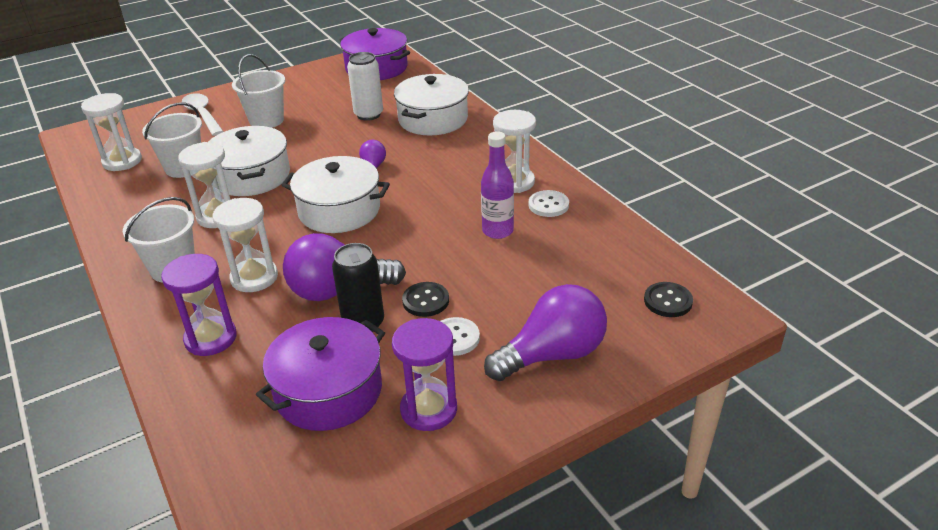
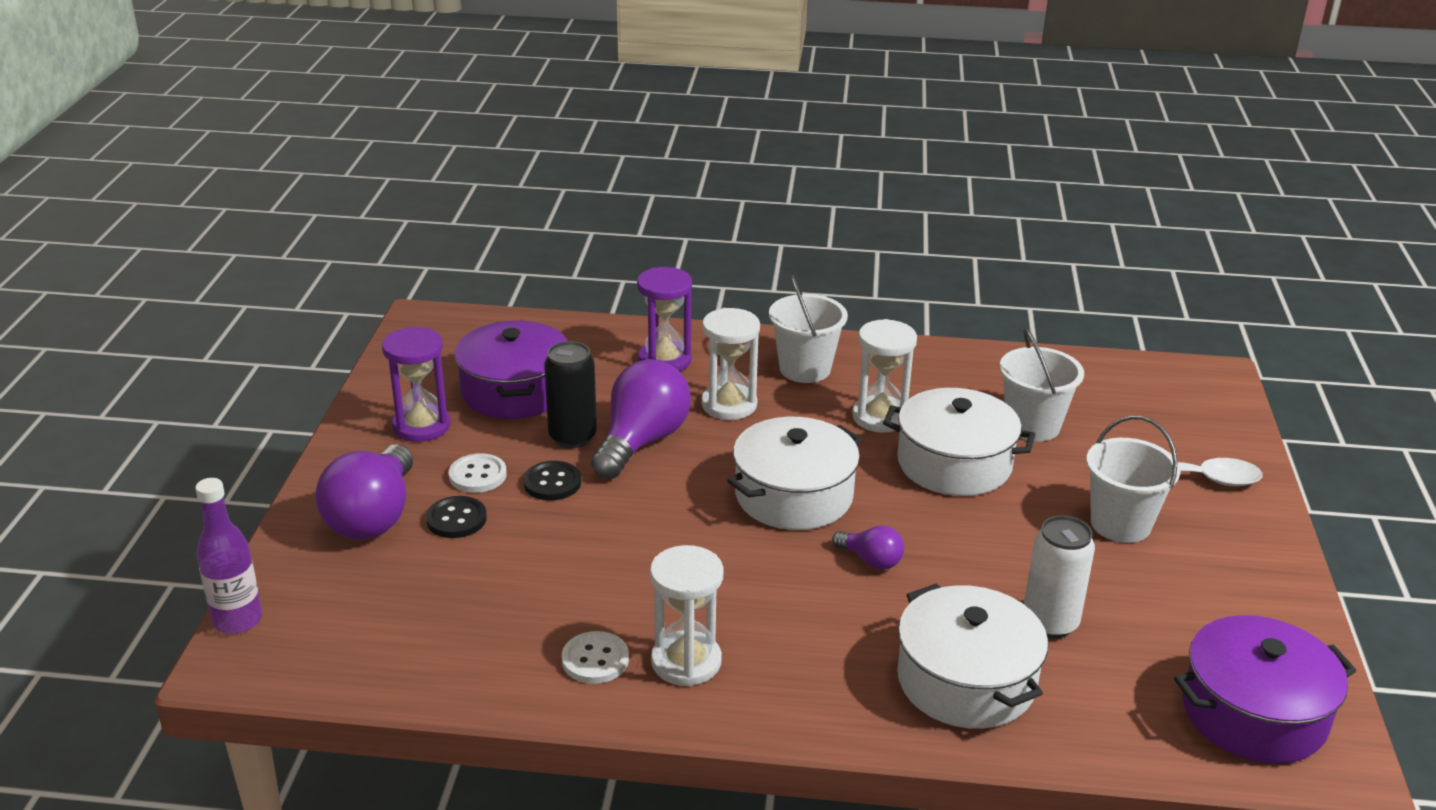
camera: 125 degrees right, 5 degrees down
(122, 161) = (1096, 391): white hourglass -> none
(497, 231) = (599, 587): purple bottle -> purple bottle (237, 620)
(668, 301) = (313, 636): black button -> black button (456, 519)

